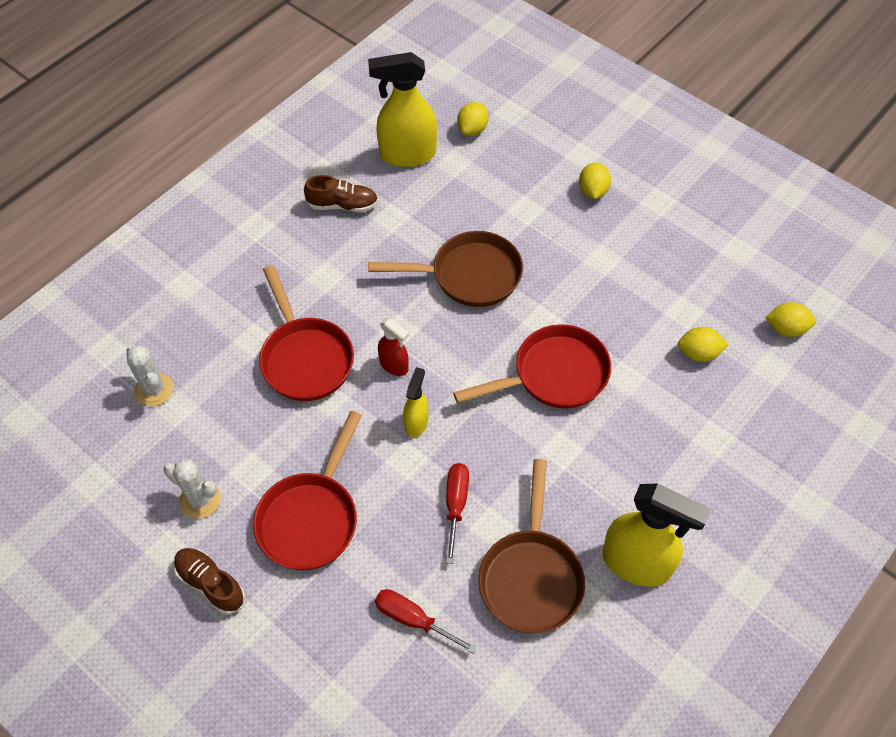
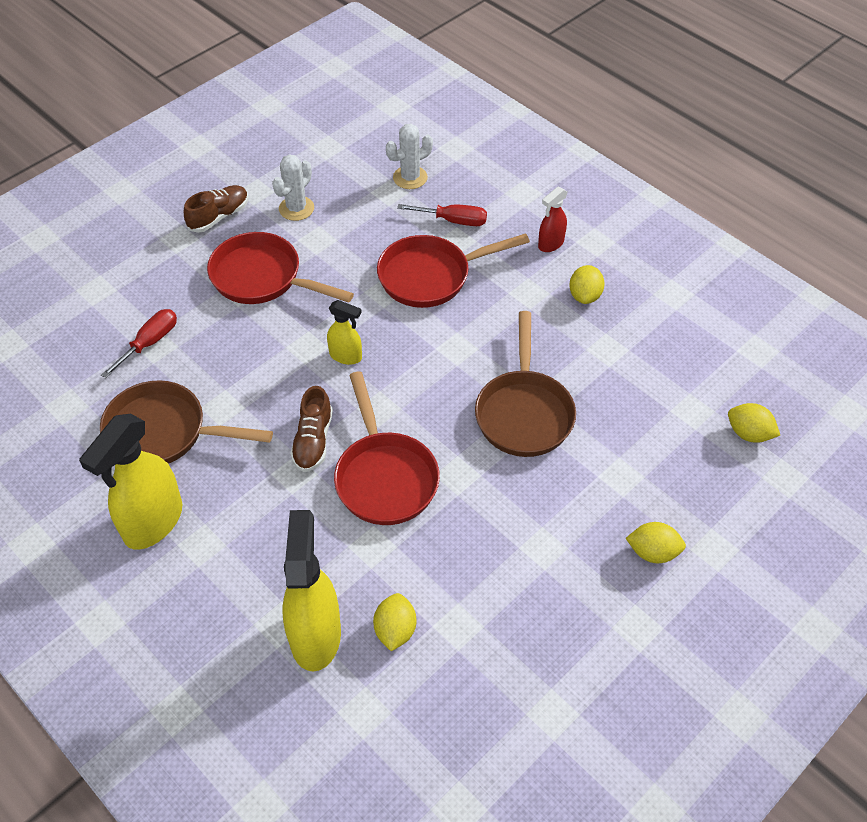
camera: 95 degrees right, 5 degrees down
(342, 205) = (624, 309): brown shoe -> brown shoe (313, 441)
(394, 365) = (414, 342): red spray bottle -> red spray bottle (550, 244)
(407, 154) = (702, 367): yellow spray bottle -> yellow spray bottle (315, 635)
(456, 505) = (251, 381): red screwdriver -> red screwdriver (453, 221)
(786, 329) = (420, 745): yellow lemon -> yellow lemon (585, 296)

